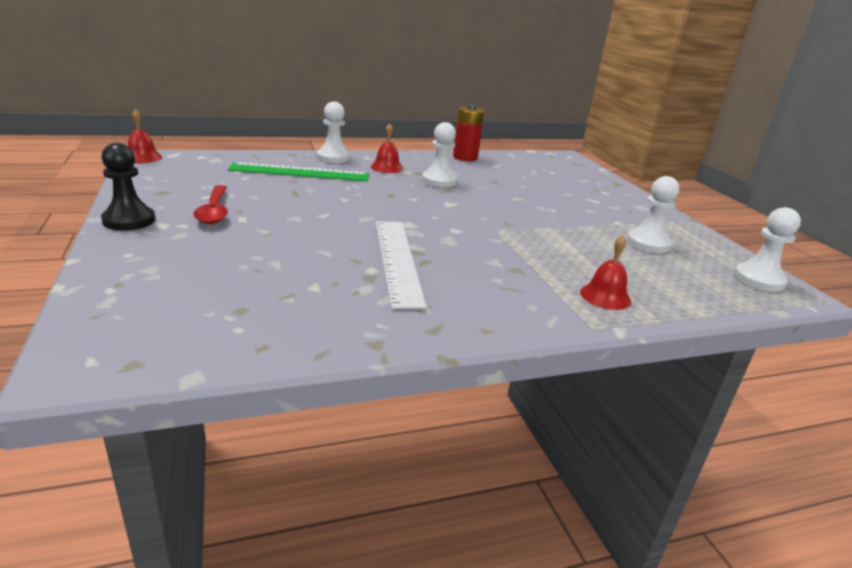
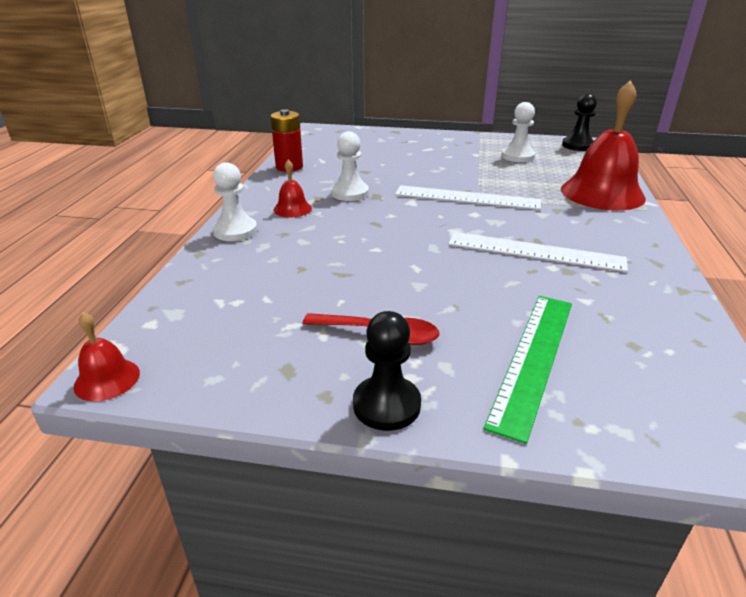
camera: 60 degrees left, 5 degrees up
(300, 172) = (274, 259): green ruler -> green ruler (533, 358)
(489, 224) = (467, 198): none -> white ruler
(605, 296) = (602, 193): red bell -> red bell, size x2.22
(758, 279) = (578, 145): white pawn -> black pawn

